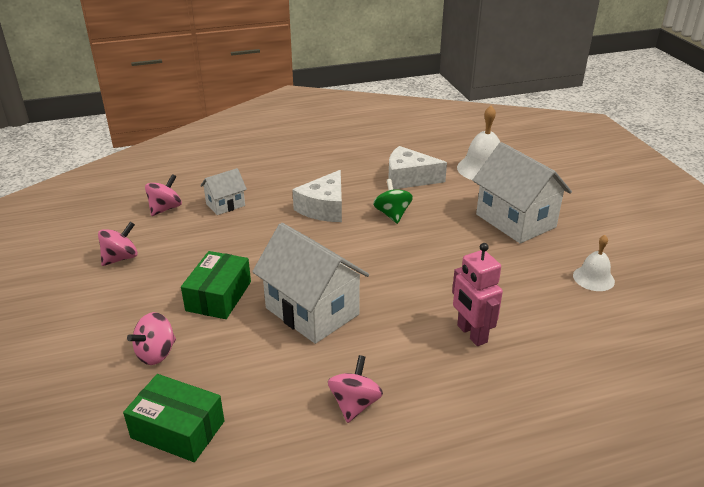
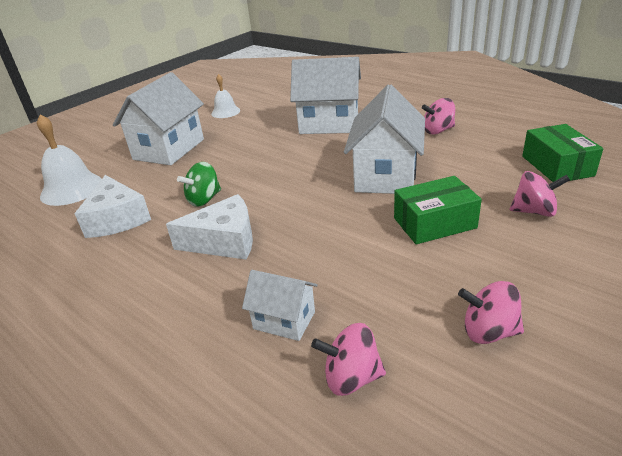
camera: 120 degrees left, 0 degrees up
(471, 334) = (329, 124): pink robot -> white house

